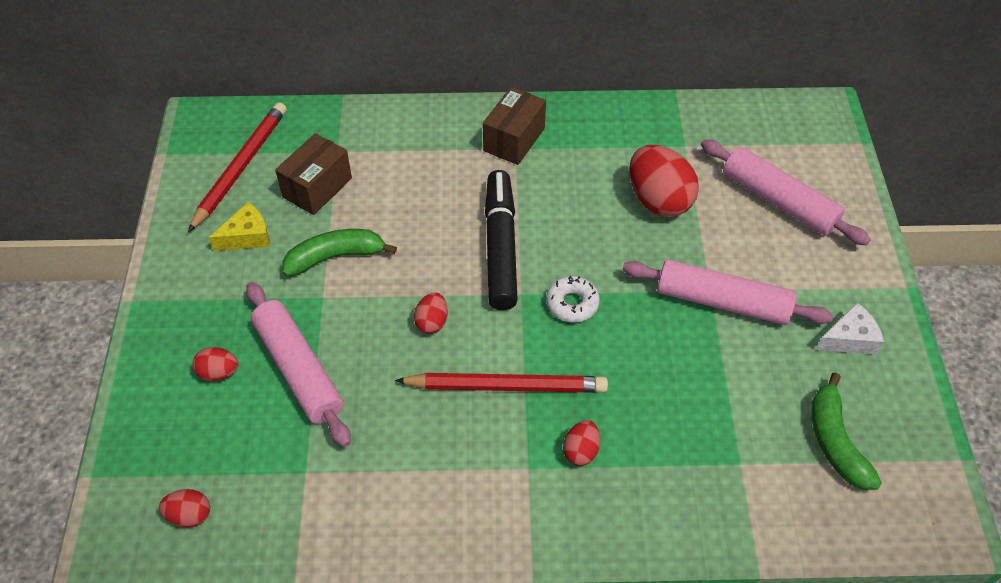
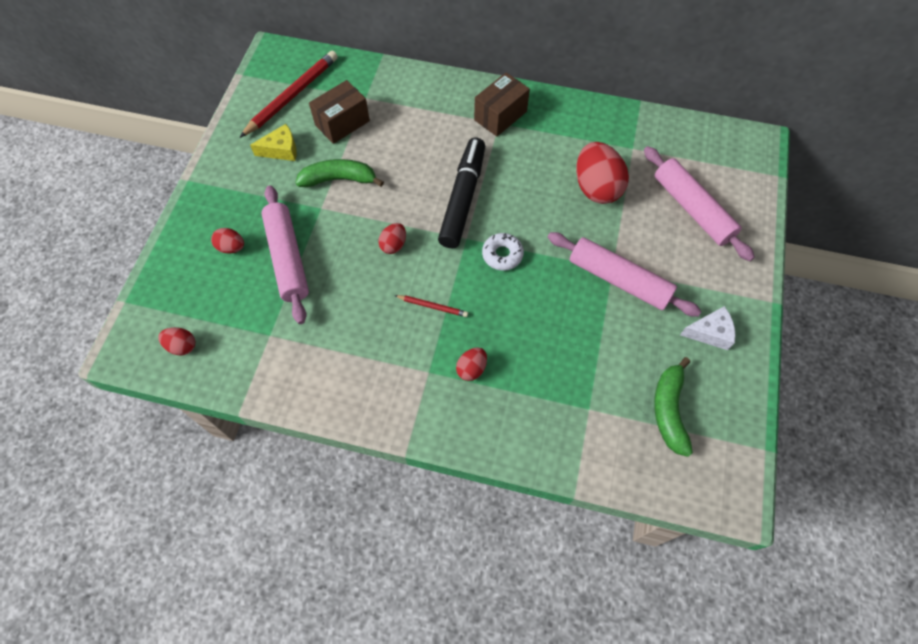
camera: 15 degrees right, 10 degrees up
(506, 386) = (432, 306): red pencil -> red pencil, size x0.48

